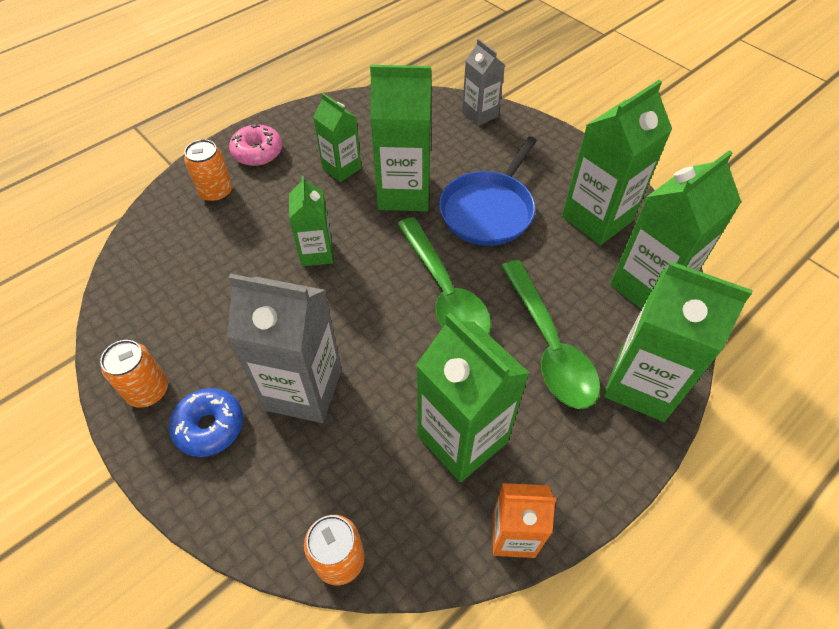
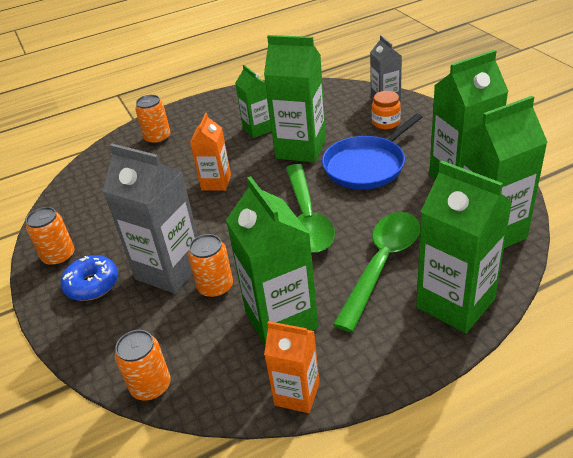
camera: 20 degrees right, 15 degrees down
(257, 152) = (198, 115): pink donut -> none
(316, 253) = (216, 182): green carton -> orange carton
(369, 405) = (215, 287): none -> orange can
(490, 147) = (386, 123): none -> orange jar
(549, 345) = (382, 264): green spoon -> green spoon turned 150 degrees counterclockwise

